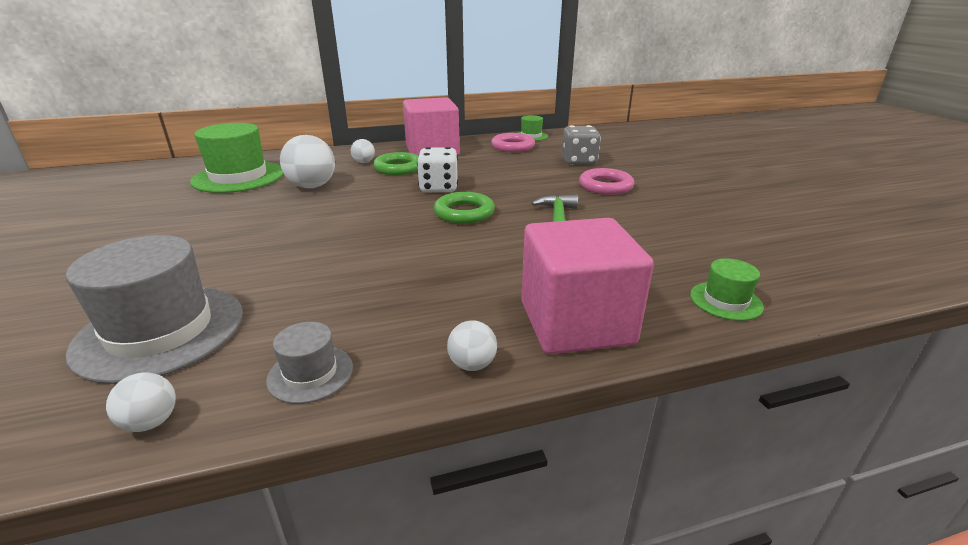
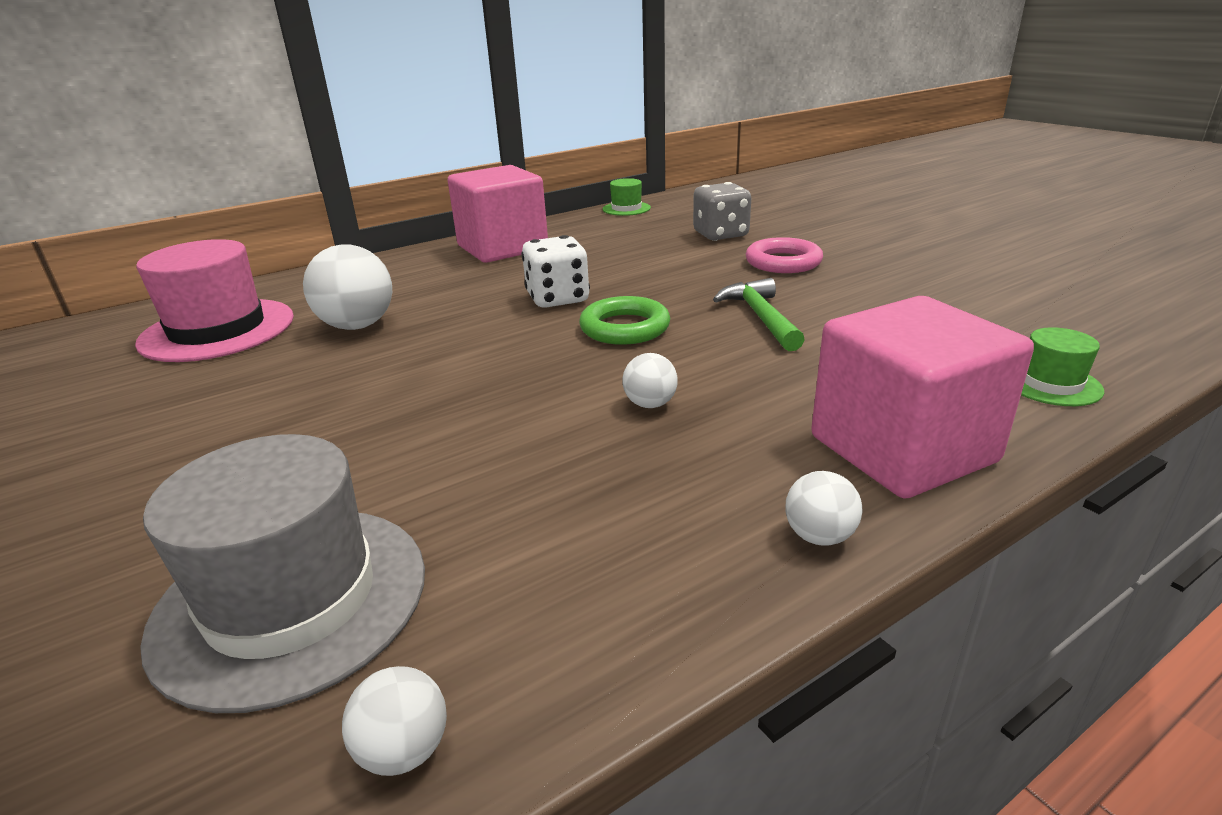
camera: 15 degrees left, 0 degrees up
(238, 177) = (218, 330): green hat -> pink hat
(310, 373) = (600, 606): grey hat -> none
(364, 162) = (411, 278): white ball -> white ball (650, 404)
(398, 168) = (472, 279): green ring -> none
(512, 146) = (613, 226): pink ring -> none

